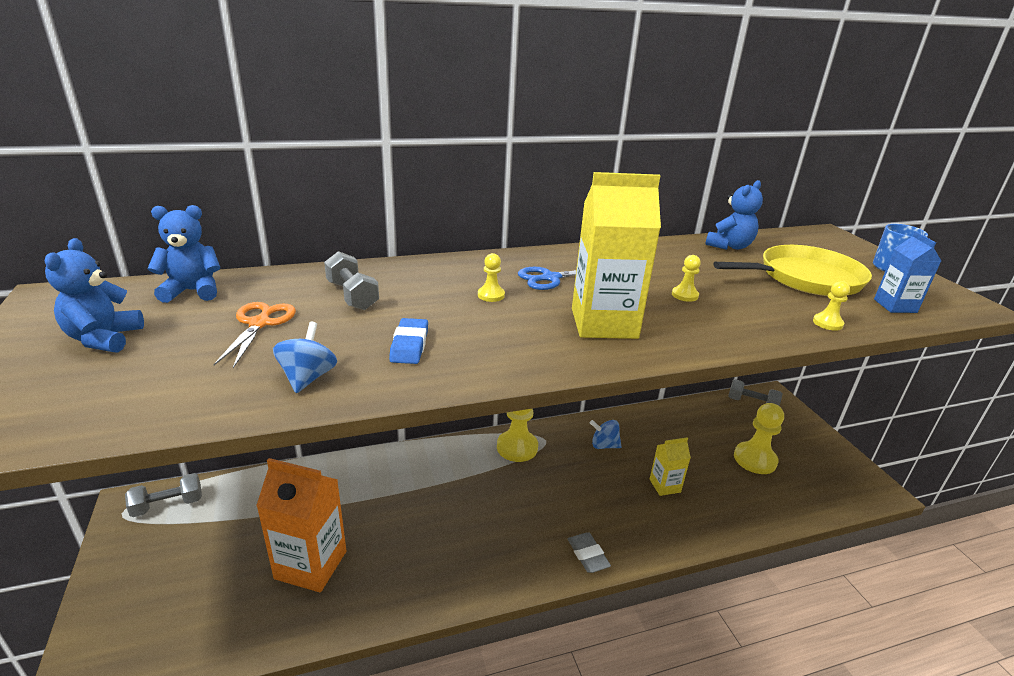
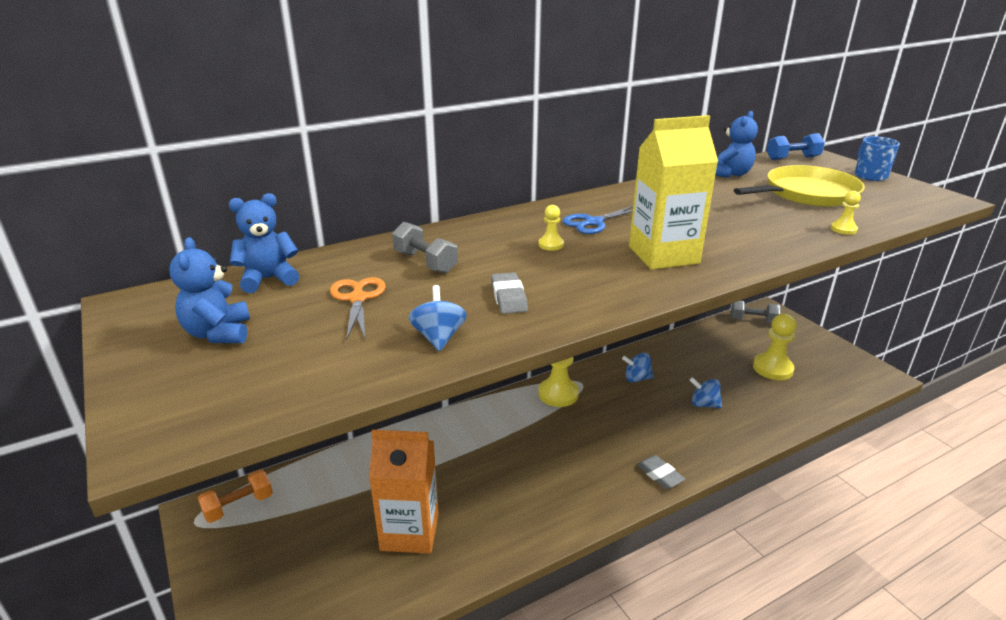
camera: 10 degrees left, 0 degrees up
(168, 505) = (239, 506): grey dumbbell -> orange dumbbell
(409, 345) = (509, 297): blue eraser -> grey eraser
(664, 486) = (704, 404): yellow carton -> blue spinning top
(684, 295) = (716, 222): yellow pawn -> none
(809, 238) = (792, 158): none -> blue dumbbell
(895, 306) = (888, 208): blue carton -> none

